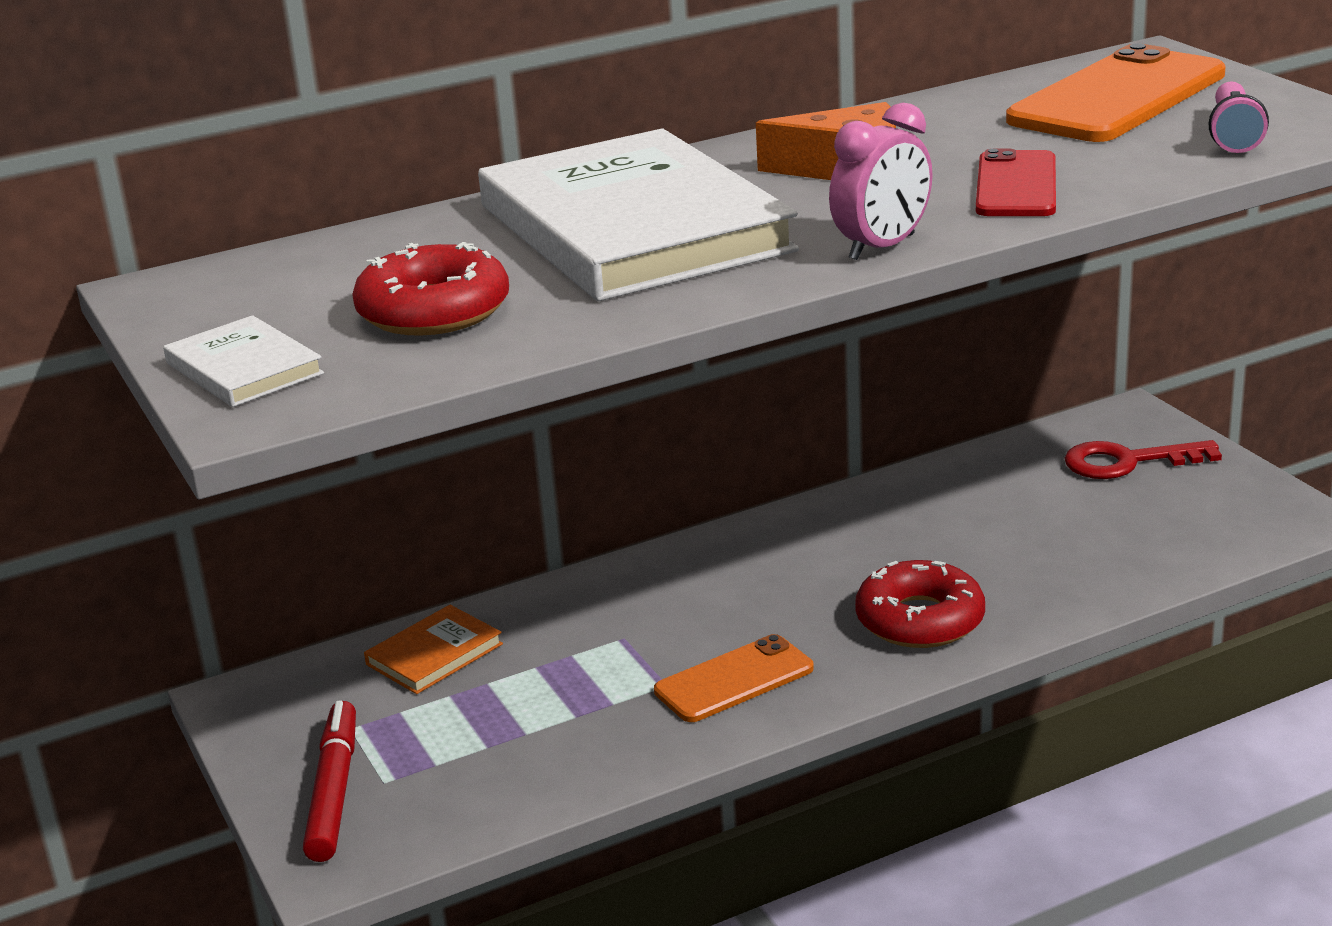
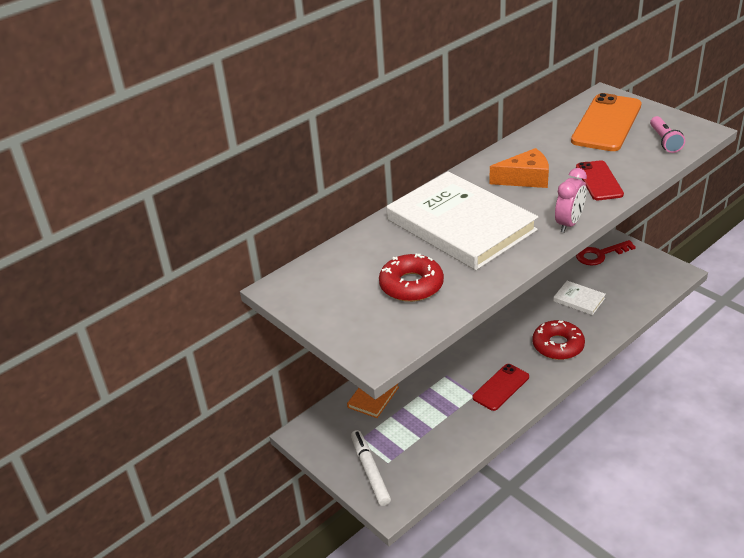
camera: 15 degrees left, 10 degrees up
(244, 368) = (355, 330): white book -> white book (579, 299)
(334, 791) = (370, 471): red marker -> white marker
(734, 680) = (501, 387): orange phone -> red phone

